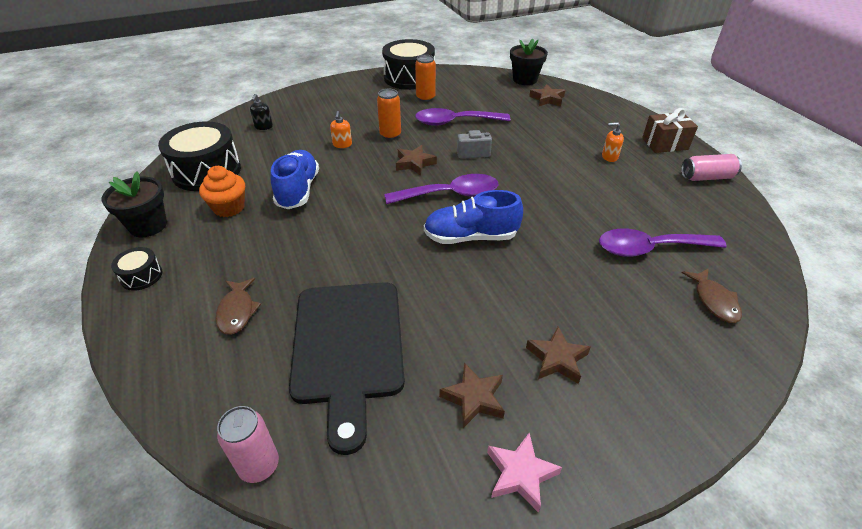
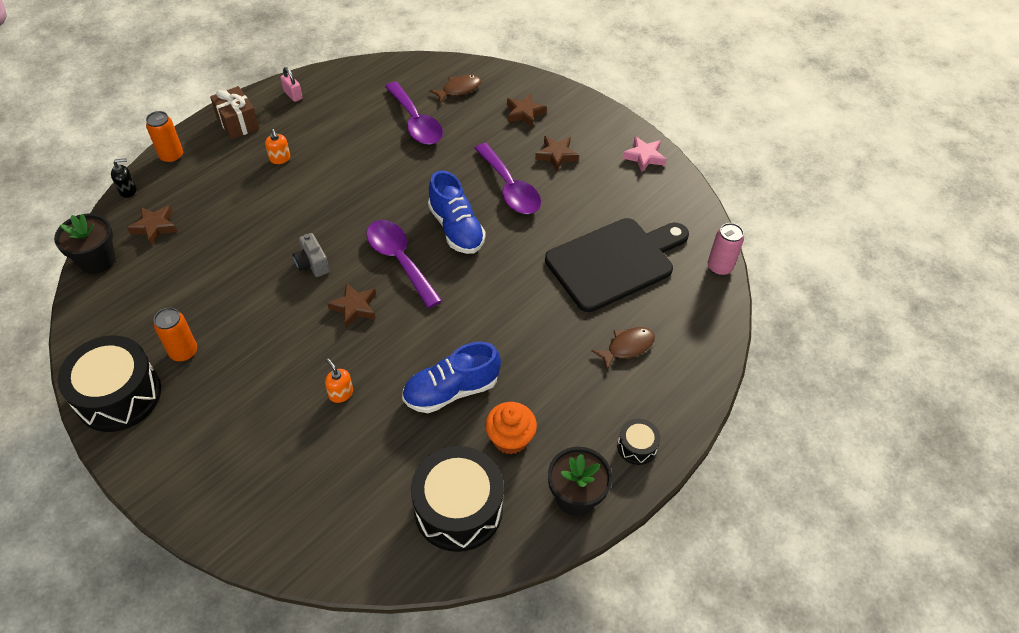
camera: 115 degrees left, 10 degrees up
(263, 127) = (328, 510): black soap dispenser -> black soap dispenser (128, 190)
(342, 144) = (341, 393): orange soap dispenser -> orange soap dispenser turned 105 degrees counterclockwise
(390, 135) = (300, 353): orange can -> orange can (172, 156)
(454, 122) = (245, 300): purple spoon -> purple spoon (510, 188)
(474, 398) = (611, 186): brown star -> brown star (524, 113)
(706, 177) = (293, 95): pink can -> pink padlock

